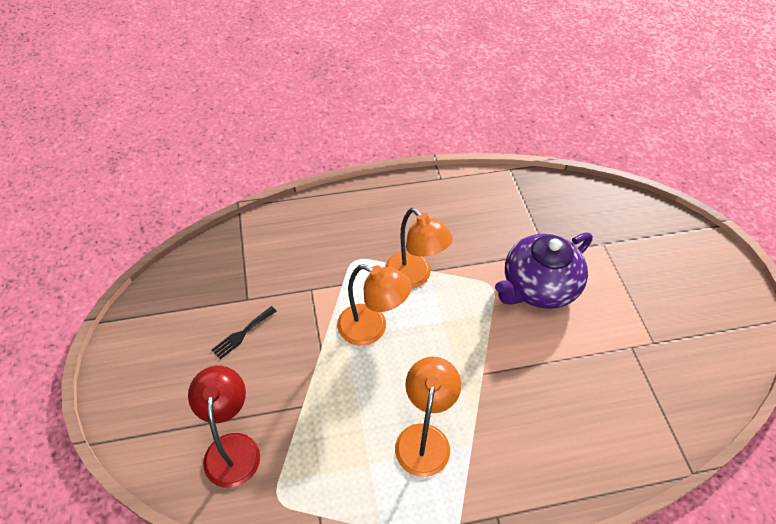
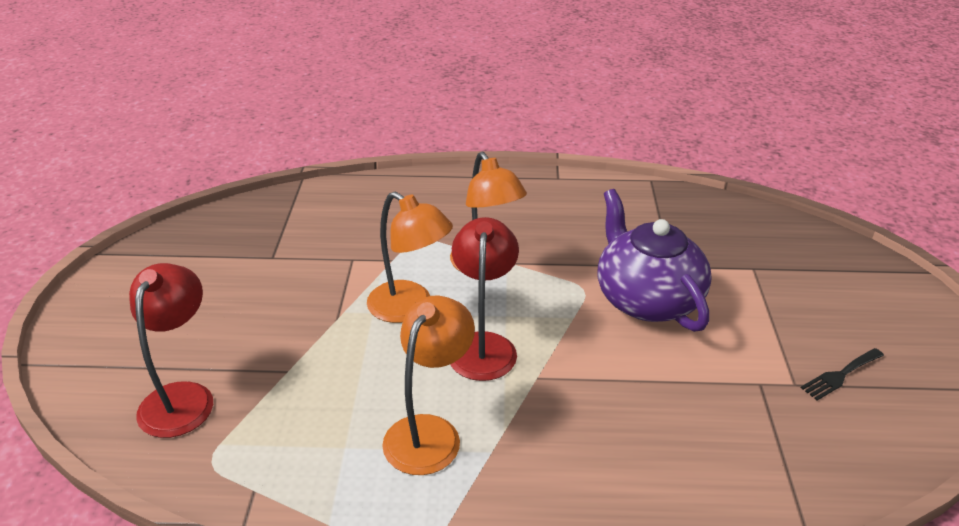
camera: 15 degrees right, 15 degrees down
(242, 334) = (250, 288): black fork -> black fork (840, 375)
(436, 353) = (483, 345): none -> red lamp
(538, 287) = (647, 299): purple teapot -> purple teapot turned 90 degrees clockwise

